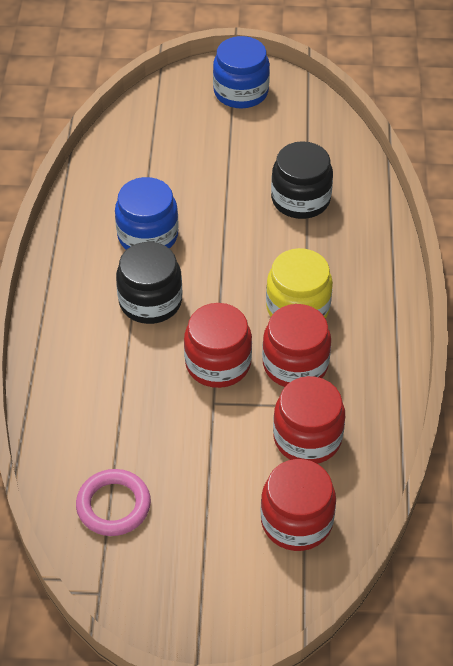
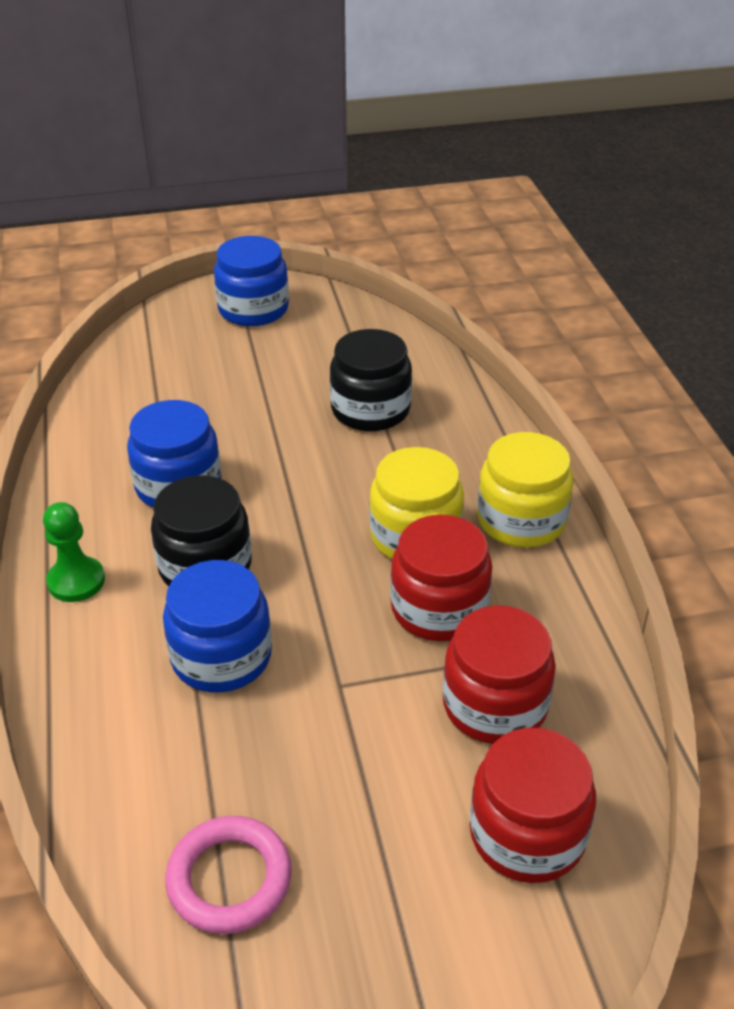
camera: 15 degrees left, 10 degrees down
(65, 294) = (76, 581): none -> green pawn
(144, 367) = (221, 656): none -> blue jar
(218, 363) = (328, 629): red jar -> none
(376, 311) = (521, 520): none -> yellow jar

